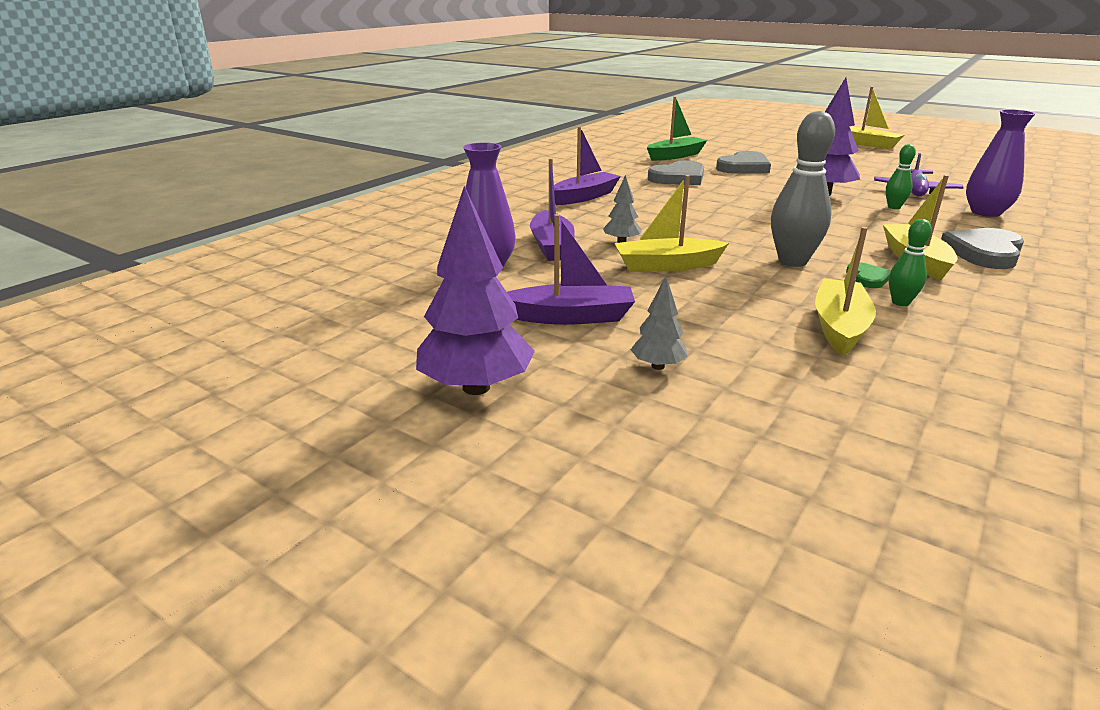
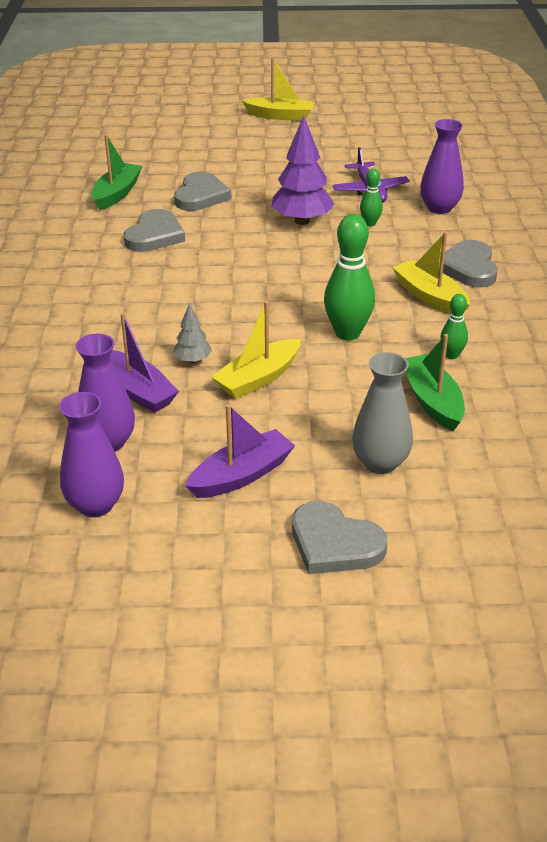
camera: 35 degrees left, 10 degrees up
(425, 296) = (95, 505): none -> purple vase
(476, 387) = (248, 581): purple tree -> none
(584, 197) = (92, 300): purple boat -> none
(599, 393) = (334, 543): none -> grey heart
(658, 366) = (349, 498): grey tree -> none
(724, 352) = (380, 463): none -> grey vase
(792, 261) = (347, 333): grey bowling pin -> green bowling pin
(839, 327) = (431, 401): yellow boat -> green boat
(867, 278) = (413, 334): green heart -> none

